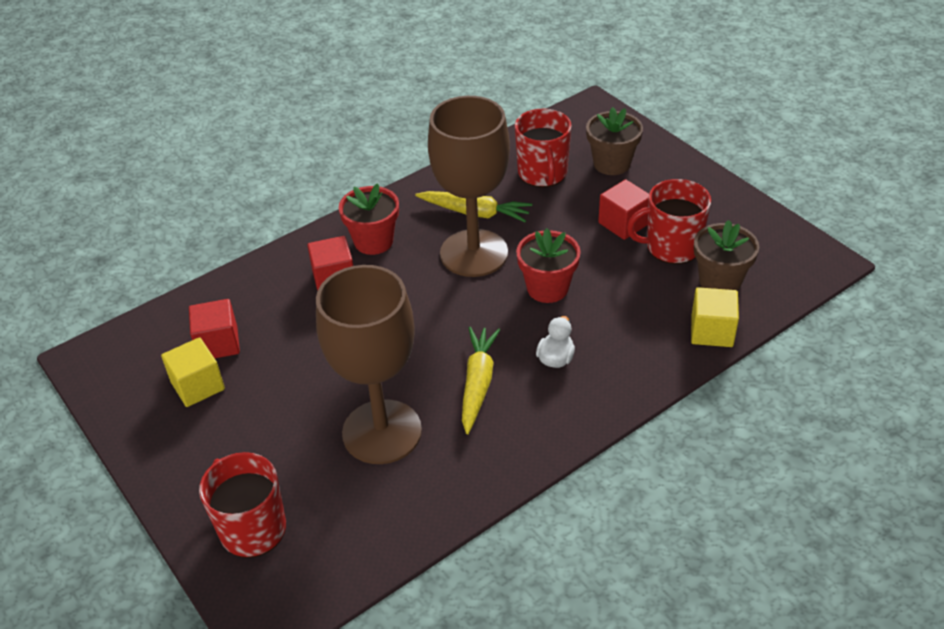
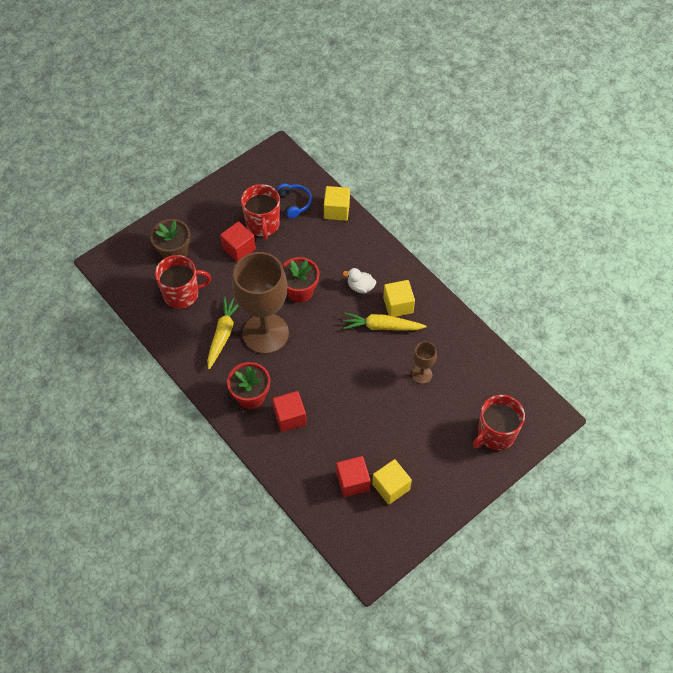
camera: 95 degrees left, 15 degrees up
(382, 432) = (422, 374): brown goblet -> brown goblet, size x0.44
(519, 406) = (398, 305): none -> yellow cube
(720, 281) = (294, 203): brown flower pot -> blue headphones

